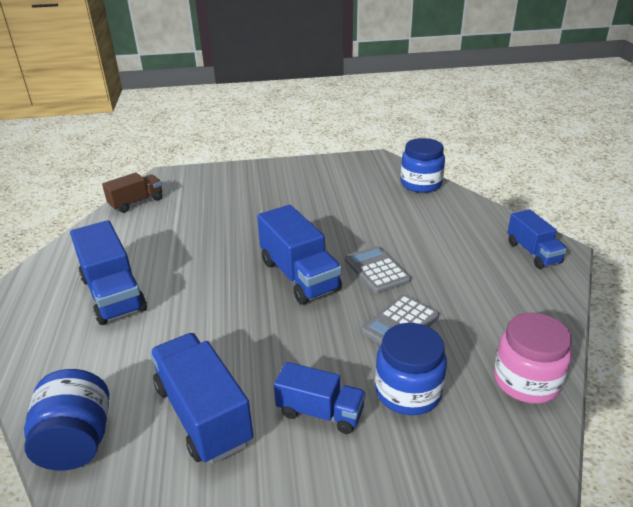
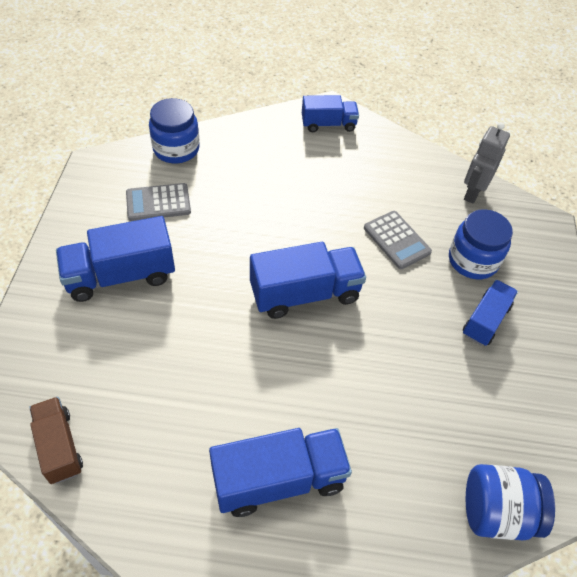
camera: 80 degrees left, 20 degrees up
(203, 414) = (477, 404): blue truck -> blue truck (121, 275)
(377, 270) = (317, 232): grey calculator -> grey calculator (158, 202)
(526, 381) = (472, 192): pink jar -> grey robot

